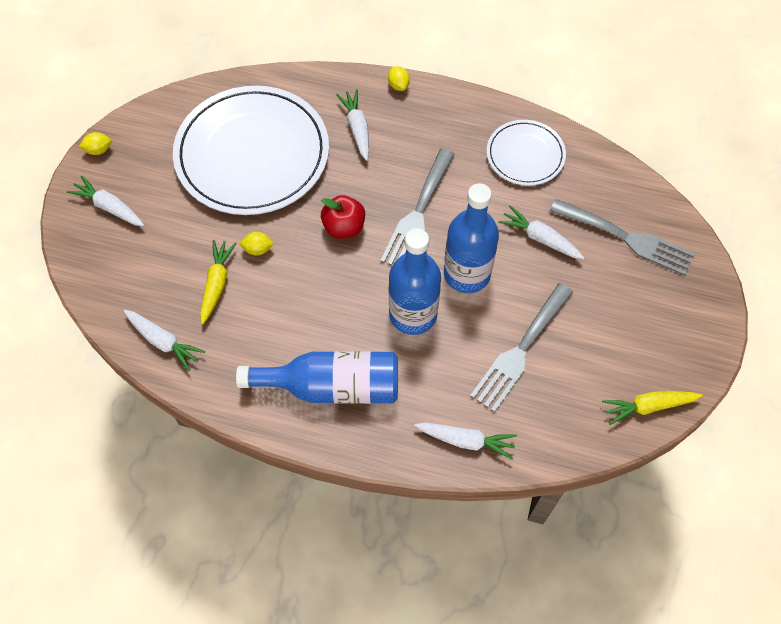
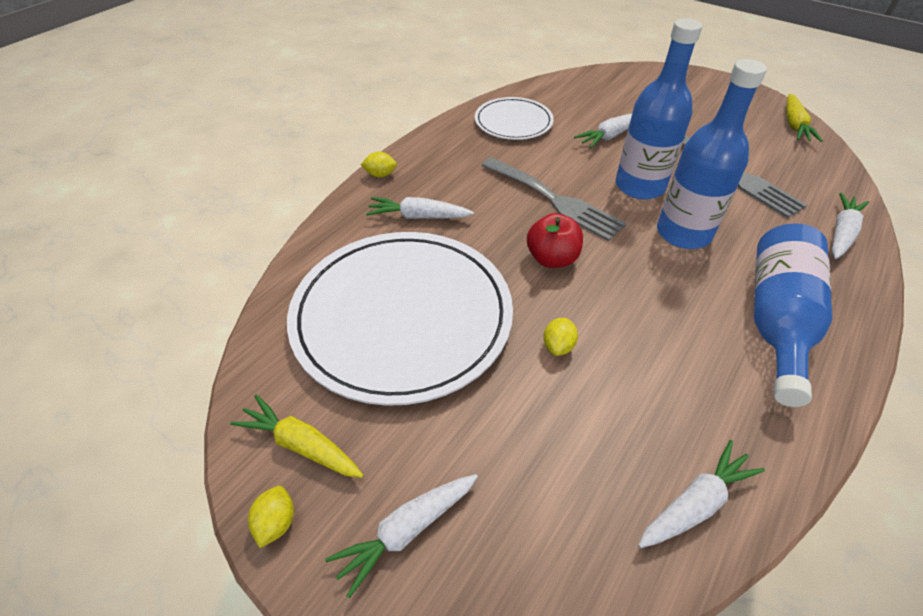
camera: 70 degrees left, 15 degrees down
(217, 284) = (603, 406): yellow carrot -> yellow carrot (301, 445)
(627, 238) = (624, 96): grey fork -> none

